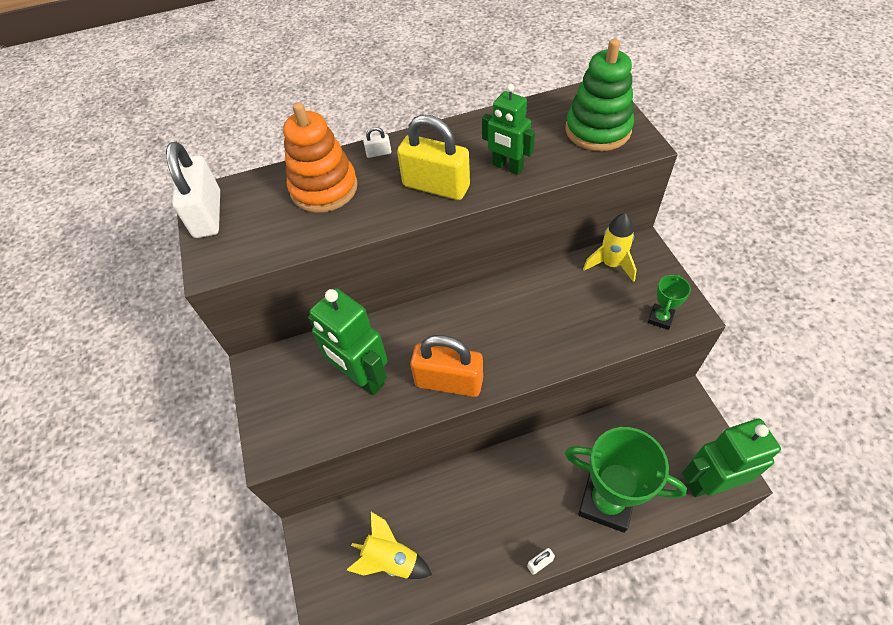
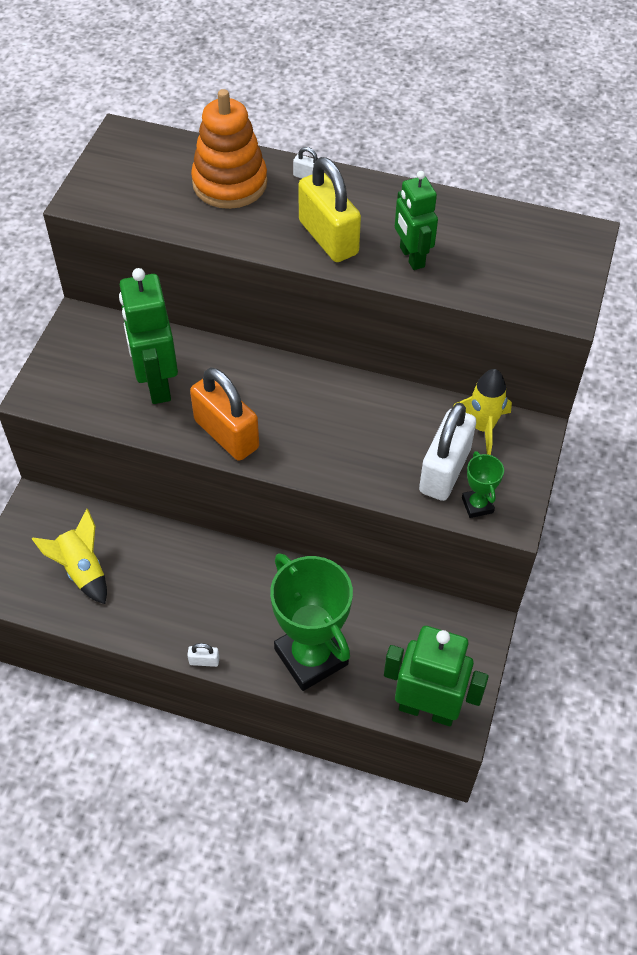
camera: 30 degrees right, 0 degrees up
(208, 214) = (115, 151): white padlock -> white padlock (444, 471)
(598, 130) = (538, 271): green stacking toy -> none
(660, 318) = (477, 505): green trophy -> green trophy turned 75 degrees counterclockwise

